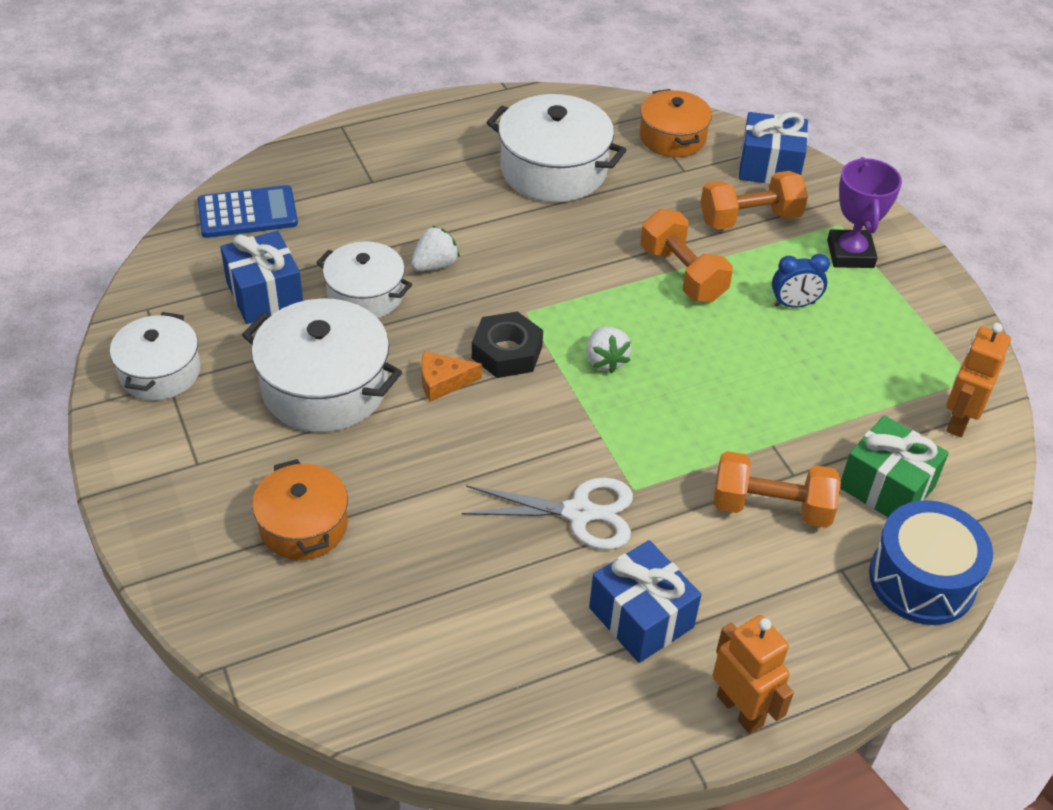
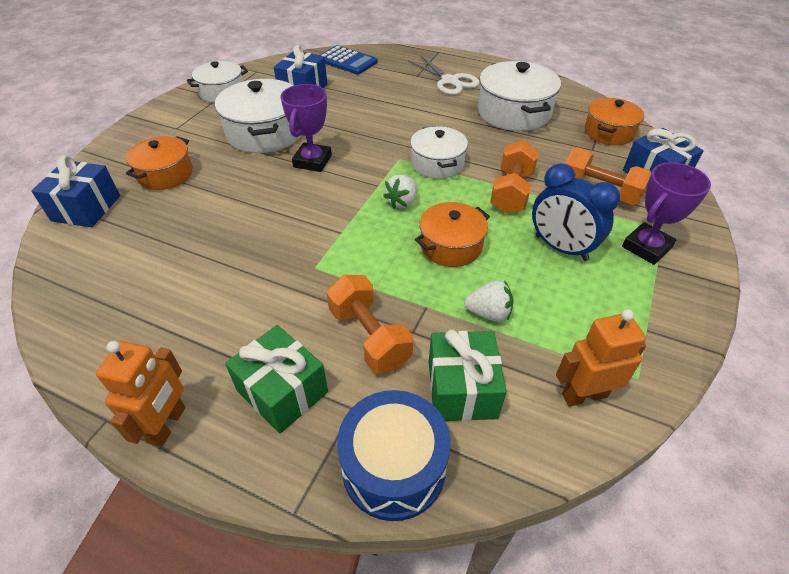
camera: 50 degrees right, 0 degrees up
(365, 295) = (340, 111): white pot -> white pot (437, 163)
(435, 265) = (389, 117): white strawberry -> white strawberry (488, 313)
(443, 382) = (312, 161): orange cheese -> purple trophy
(507, 352) = (361, 168): black nut -> none
(578, 513) = (271, 256): white scissors -> white scissors (449, 81)
(641, 617) = (210, 328): blue gift -> blue gift (86, 208)
(711, 372) = (451, 246): none -> orange pot
(777, 606) = (282, 391): none -> green gift
(794, 304) = (561, 248): blue clock -> blue clock, size x1.67

